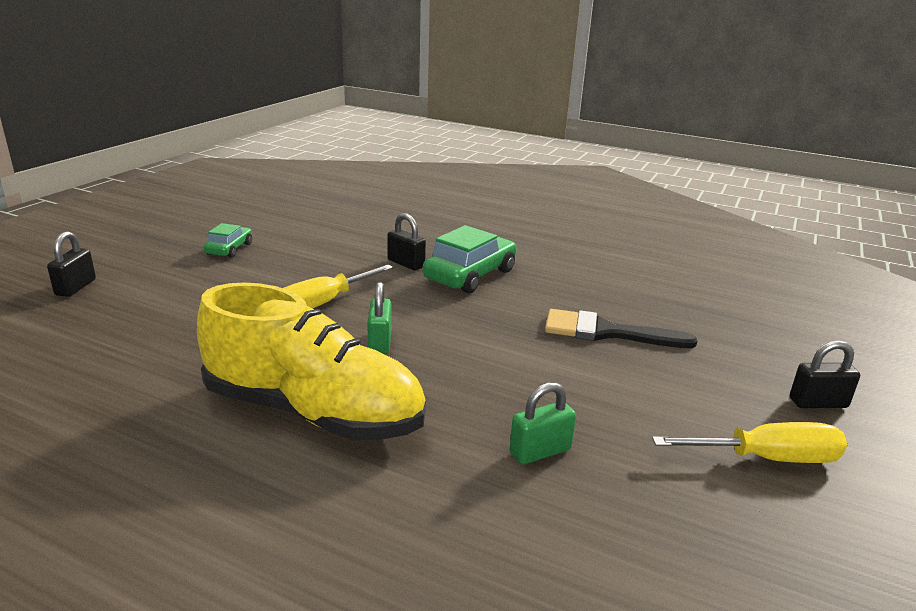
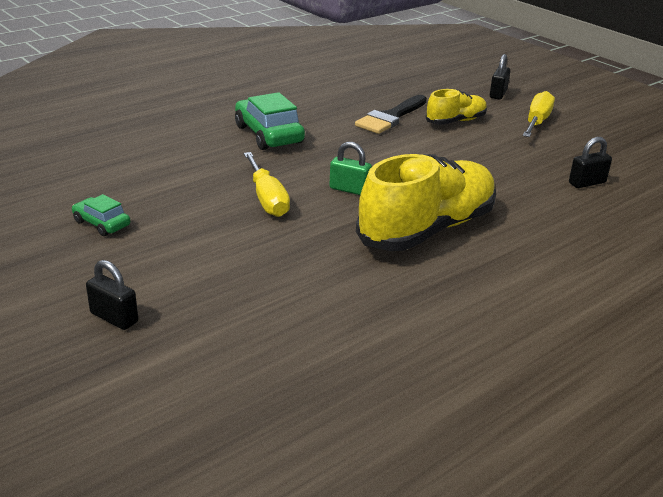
camera: 65 degrees left, 5 degrees up
(406, 263) = (223, 152): black padlock -> black padlock (587, 183)
(540, 451) = (505, 172): green padlock -> none
(661, 381) = (455, 121): none -> yellow shoe

